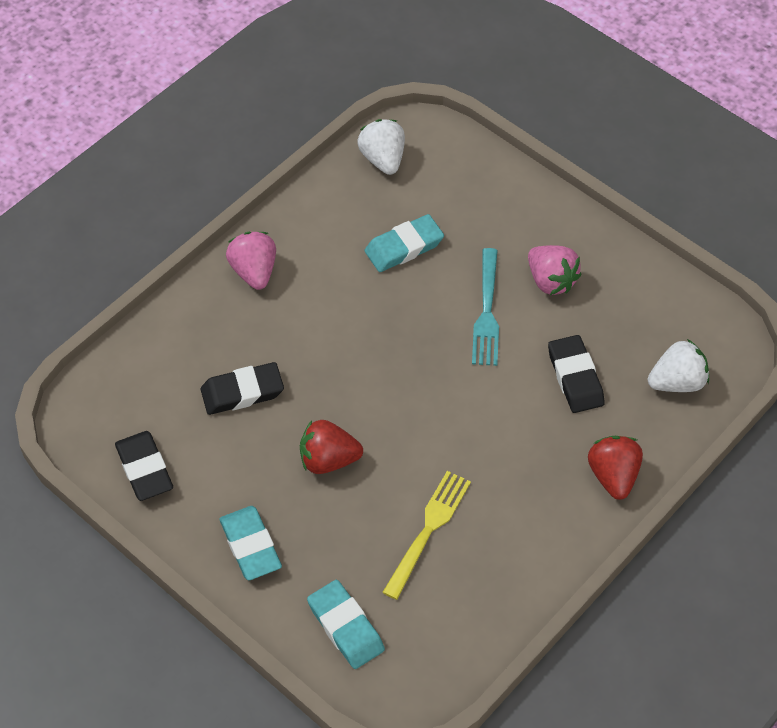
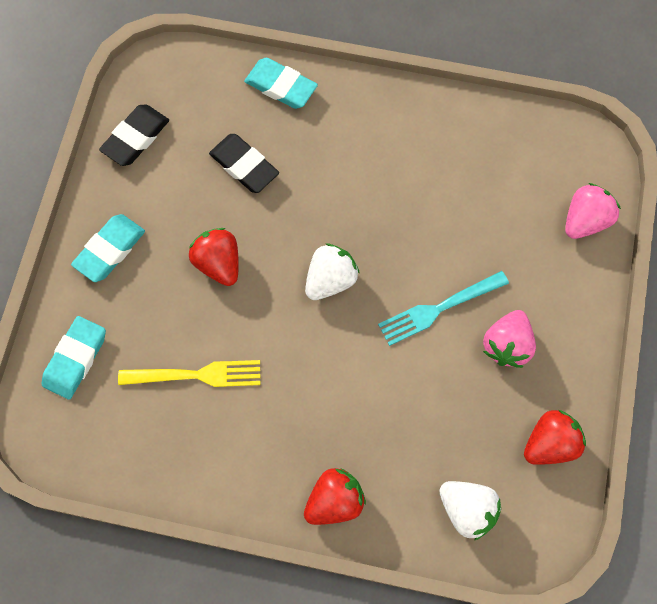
camera: 60 degrees right, 15 degrees up
(254, 271) = (363, 109): pink strawberry -> pink strawberry (585, 220)
(383, 159) = (543, 141): white strawberry -> white strawberry (330, 280)
(404, 247) = (462, 207): turquoise eraser -> turquoise eraser (281, 86)
(575, 377) = (417, 417): black eraser -> none
(654, 295) = (549, 443): none -> red strawberry

